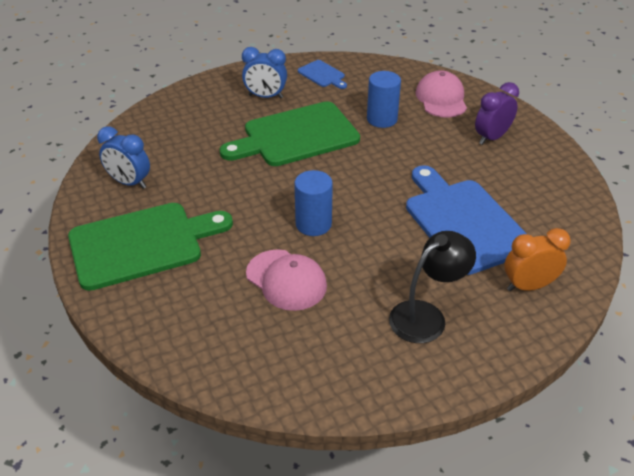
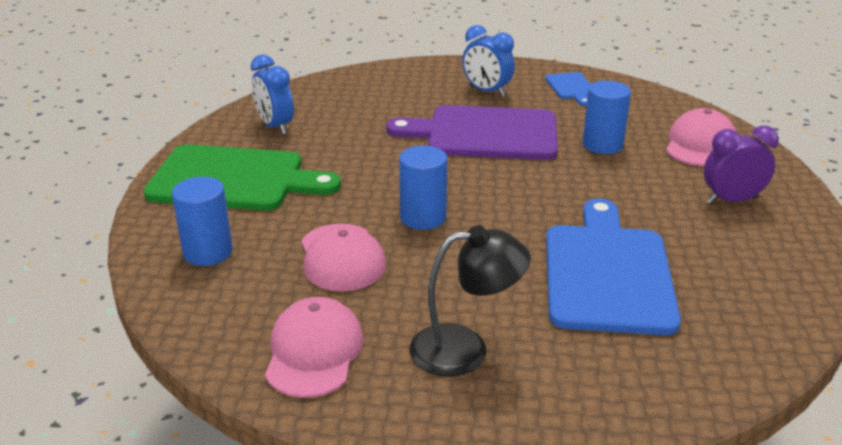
camera: 30 degrees right, 10 degrees down
(183, 316) = (208, 252): none -> blue cylinder
(296, 136) = (485, 133): green cutting board -> purple cutting board
(334, 362) = (314, 352): none -> pink cap
(528, 286) = (630, 368): orange clock -> none

